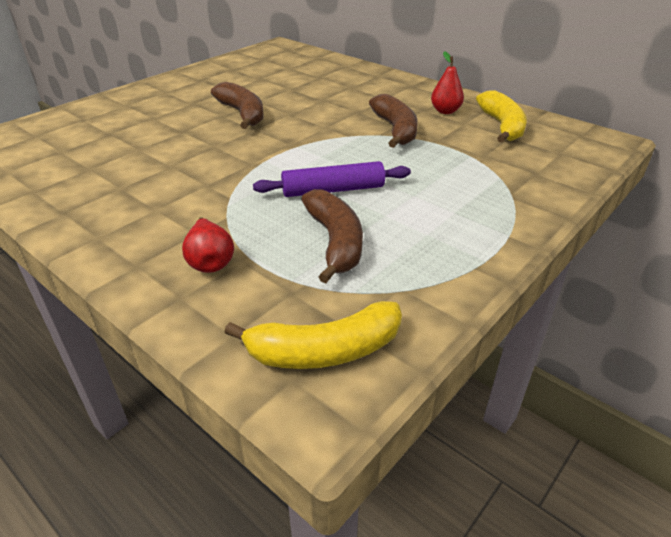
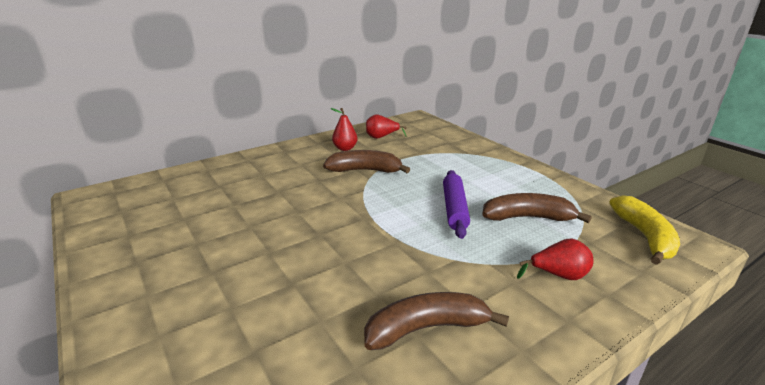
camera: 75 degrees left, 10 degrees down
(242, 114) = (276, 238): brown banana -> brown banana (426, 328)
(502, 126) = (381, 137): yellow banana -> red pear

